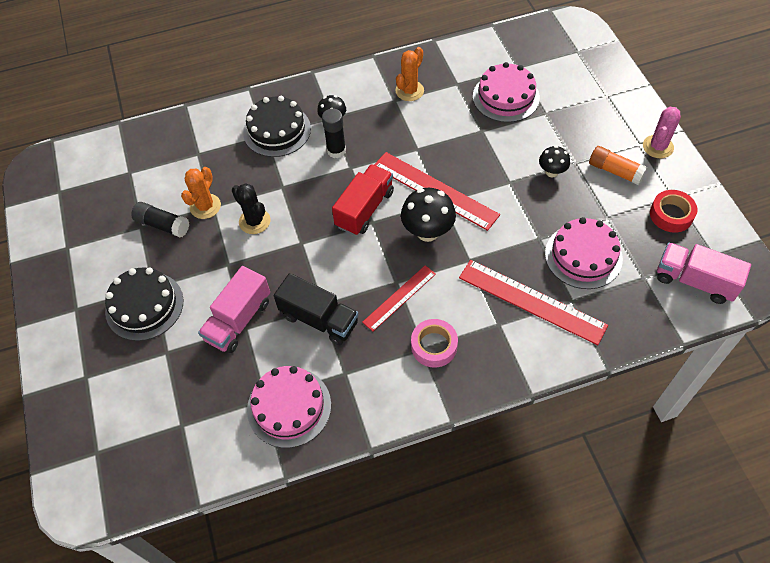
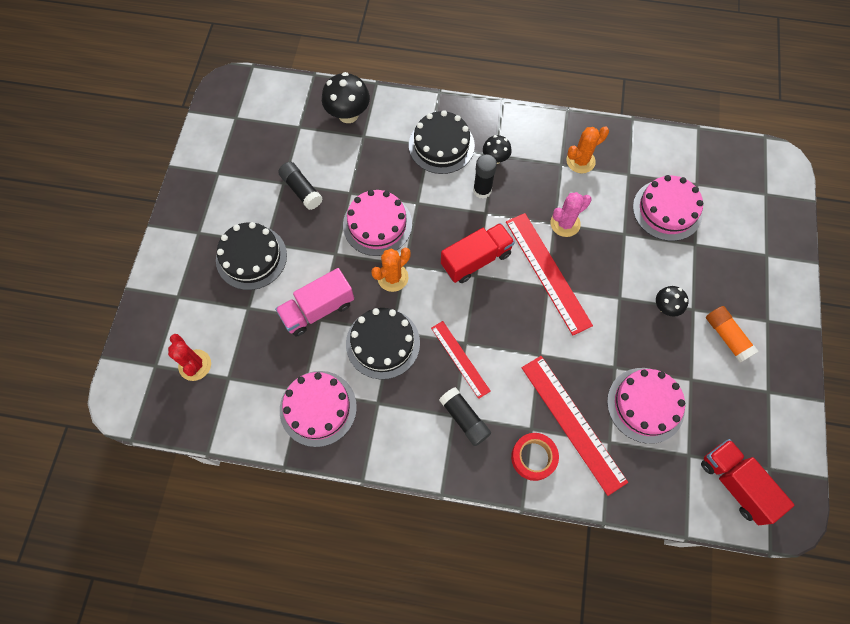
camera: 25 degrees right, 10 degrees up
(139, 431) = (195, 365): none -> red cactus
(205, 206) = (344, 190): orange cactus -> orange cactus (392, 277)
(254, 221) = (377, 224): black cactus -> pink cake
(319, 319) = (383, 343): black truck -> black cake
(399, 298) = (460, 359): red ruler -> red ruler turned 75 degrees clockwise
(427, 232) = (518, 309): black mushroom -> black mushroom (348, 115)
(434, 346) = (464, 419): pink tape -> black glue stick
(658, 147) = (784, 333): pink cactus -> pink cactus (565, 224)
(671, 215) = (754, 407): red tape -> red tape (533, 457)
(694, 281) = (735, 484): pink truck -> red truck

